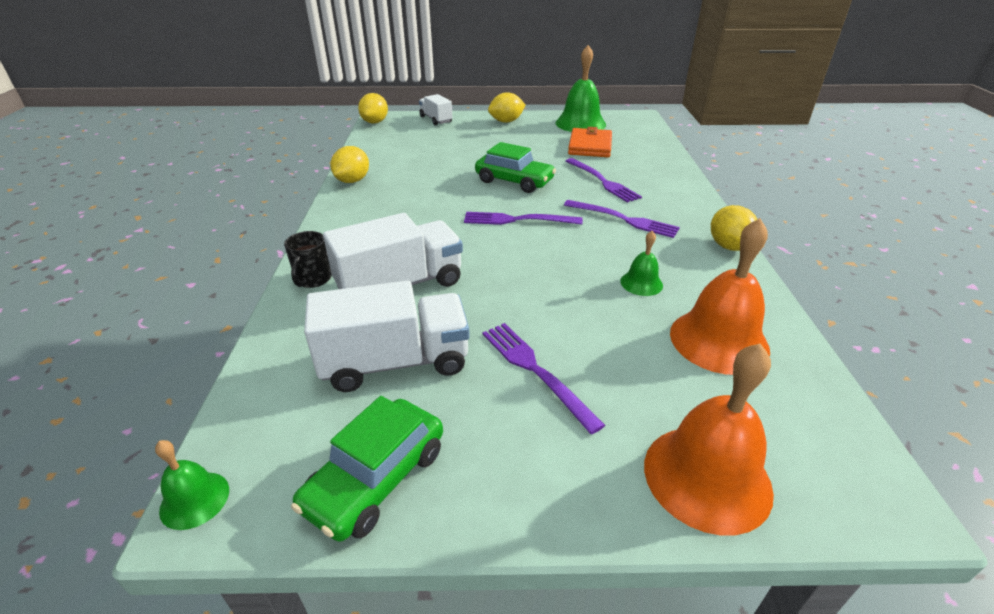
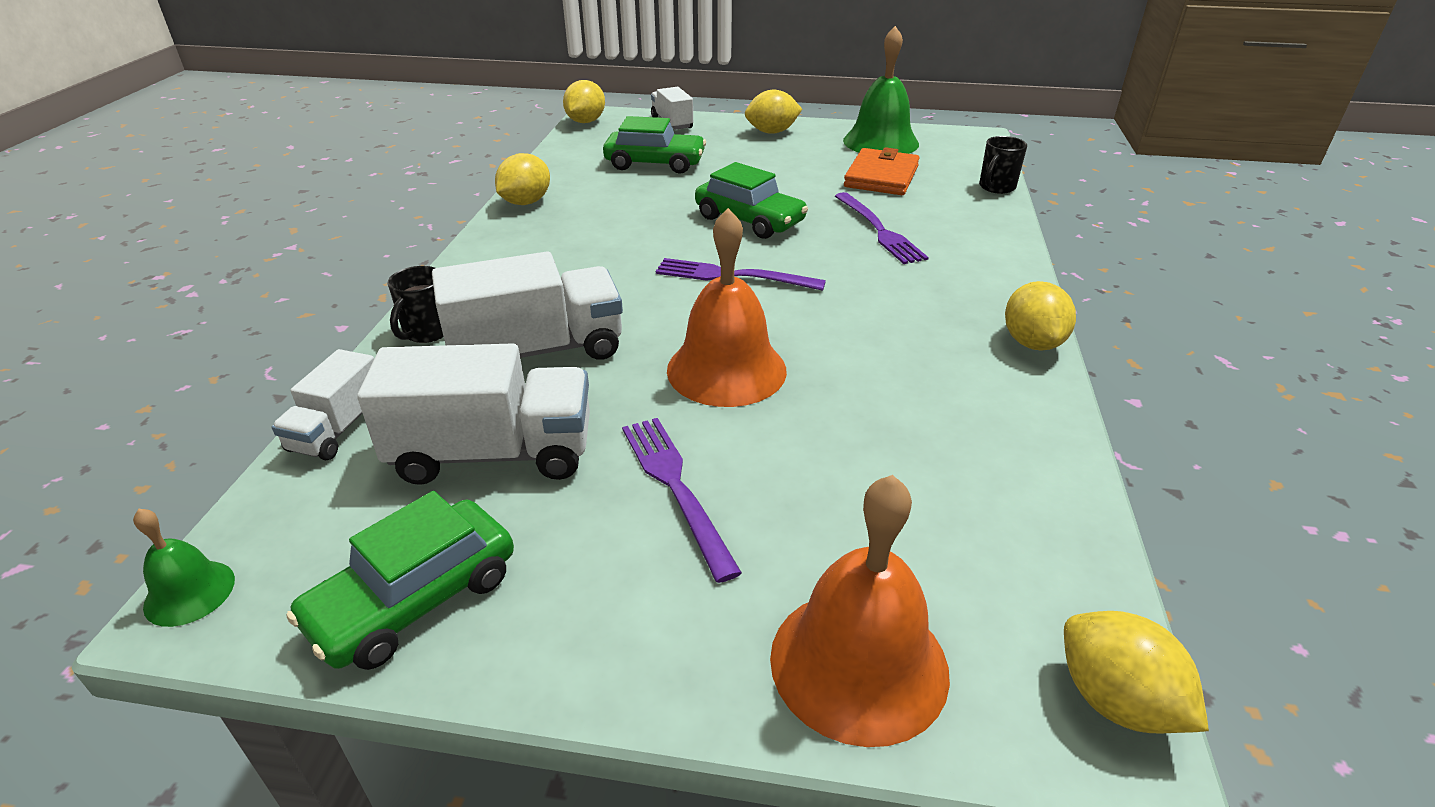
camera: 10 degrees right, 0 degrees up
(270, 358) = (338, 429): none -> white truck
(434, 147) = (655, 163): none -> green car
(624, 219) = (888, 289): purple fork -> none
(641, 283) = (876, 383): green bell -> none
(665, 148) = (996, 187): none -> black mug
(719, 340) = (957, 478): orange bell -> orange bell (726, 370)
(877, 476) = (1115, 701): none -> yellow lemon

